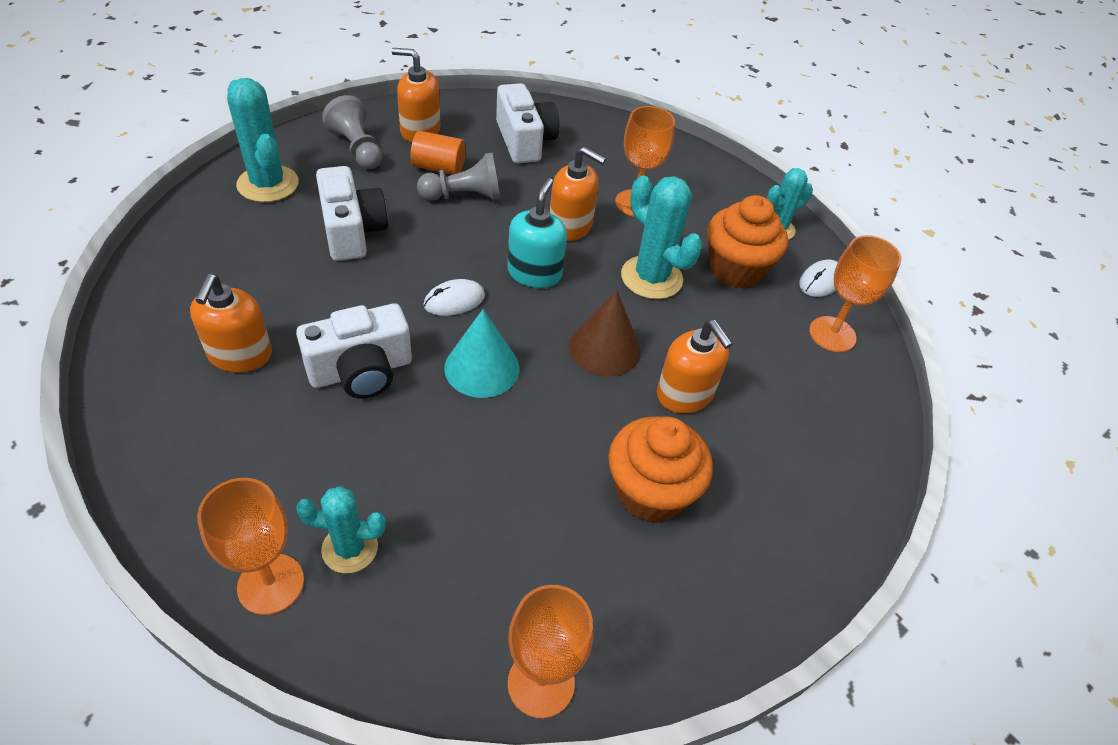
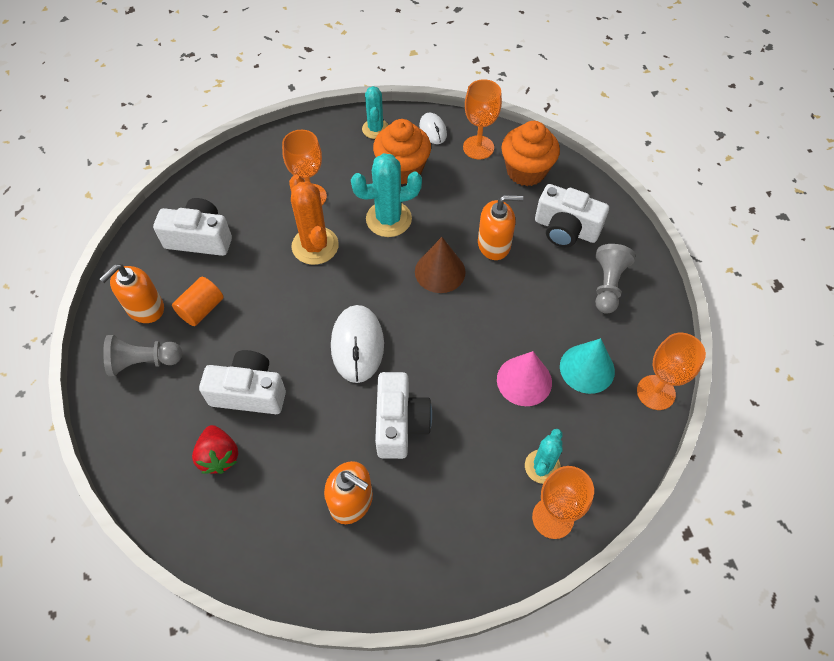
camera: 60 degrees left, 10 degrees up
(266, 232) = (219, 456): none -> red strawberry
(268, 184) = (156, 442): turquoise cactus -> none
(454, 300) = (357, 345): white mouse -> white mouse, size x1.76
(464, 196) = (246, 302): grey pawn -> grey pawn (608, 285)
(481, 489) = (524, 380): none -> pink cone
(482, 368) = (427, 348): turquoise cone -> turquoise cone (587, 368)
(534, 273) = (352, 286): turquoise soap dispenser -> none
(570, 226) = (315, 246): orange soap dispenser -> orange cactus
(650, 492) = (557, 293): orange cupcake -> orange cupcake (526, 171)
(770, 474) = (565, 229): none -> white camera

